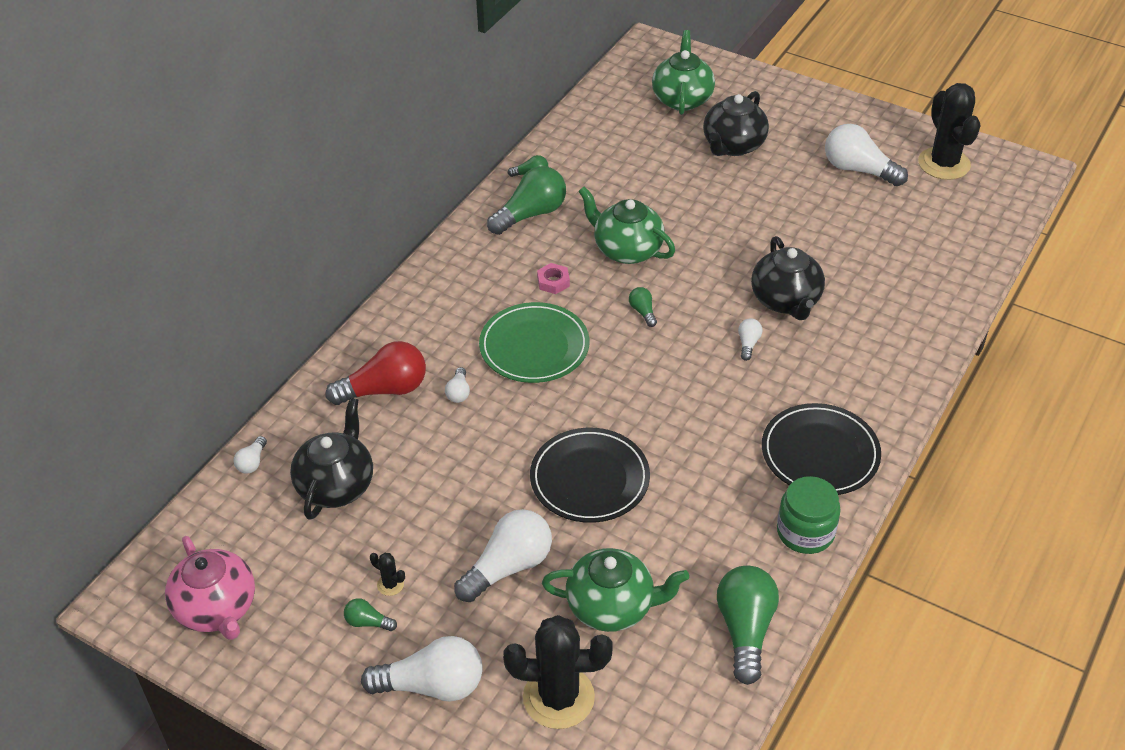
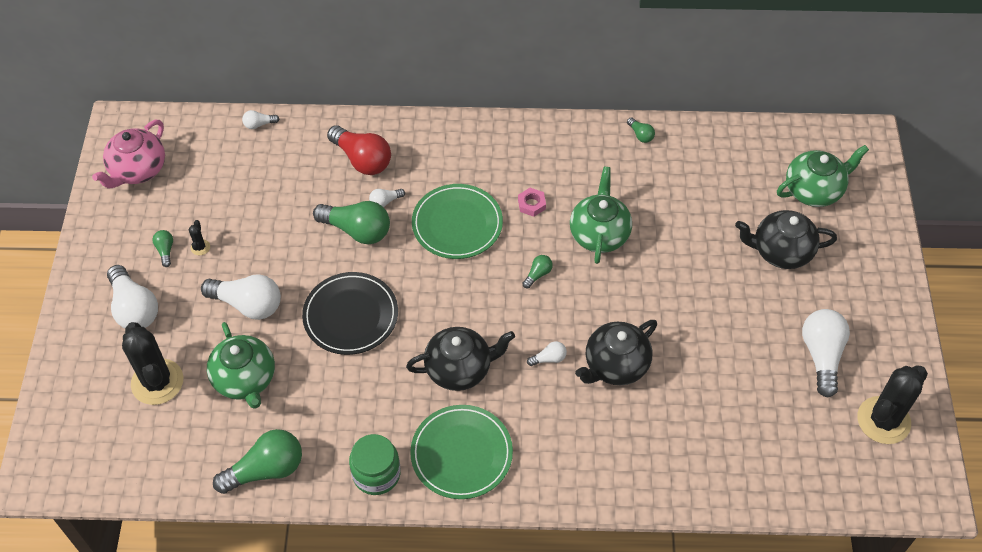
camera: 60 degrees right, 10 degrees up
(336, 485) = (264, 177): black teapot -> black teapot (459, 369)
(531, 214) = (595, 156): green light bulb -> green light bulb (357, 230)
(820, 453) = (461, 454): black plate -> green plate

